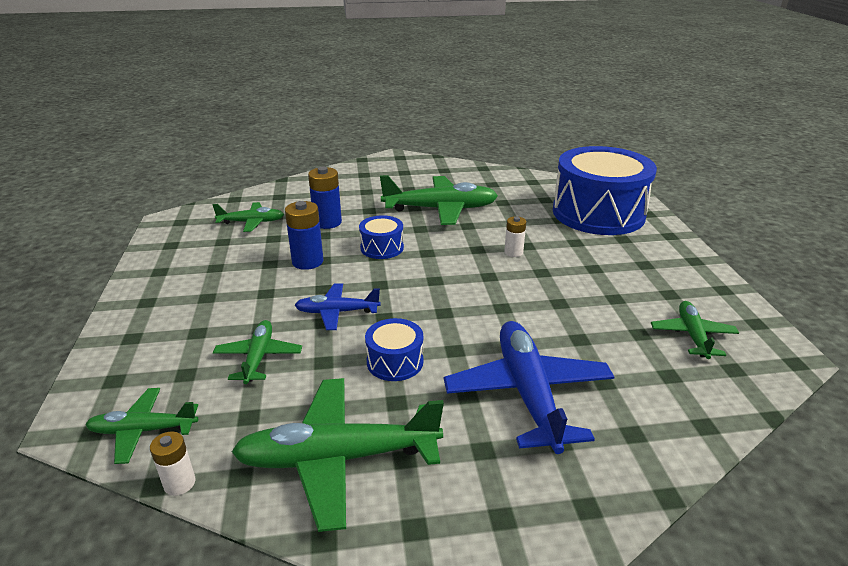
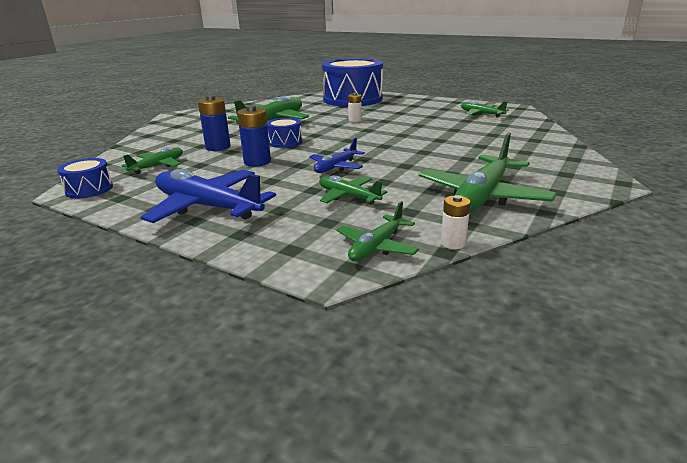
camera: 50 degrees left, 5 degrees down
(395, 362) = (413, 165): blue drum -> blue drum (89, 189)
(528, 393) = (482, 148): blue plane -> blue plane (207, 207)

